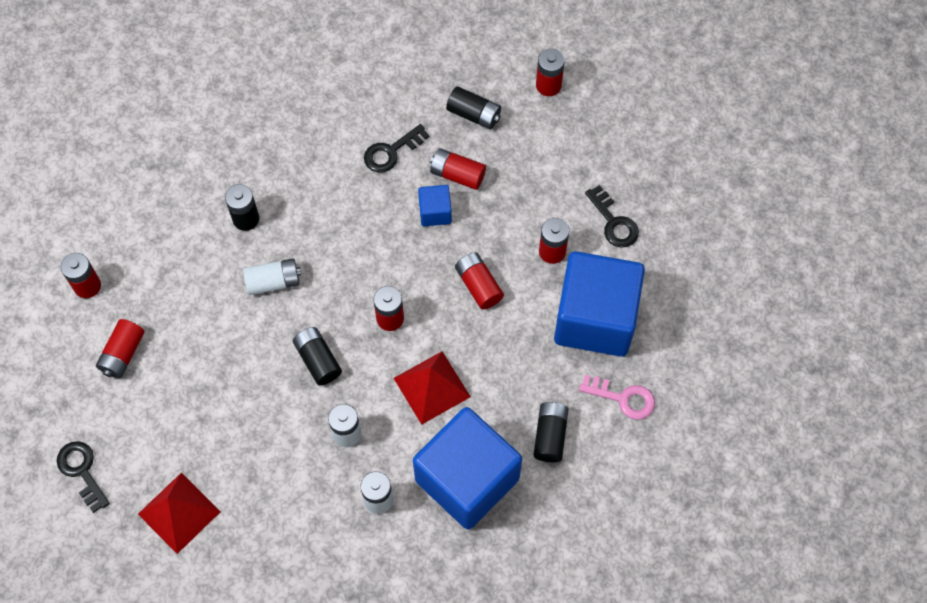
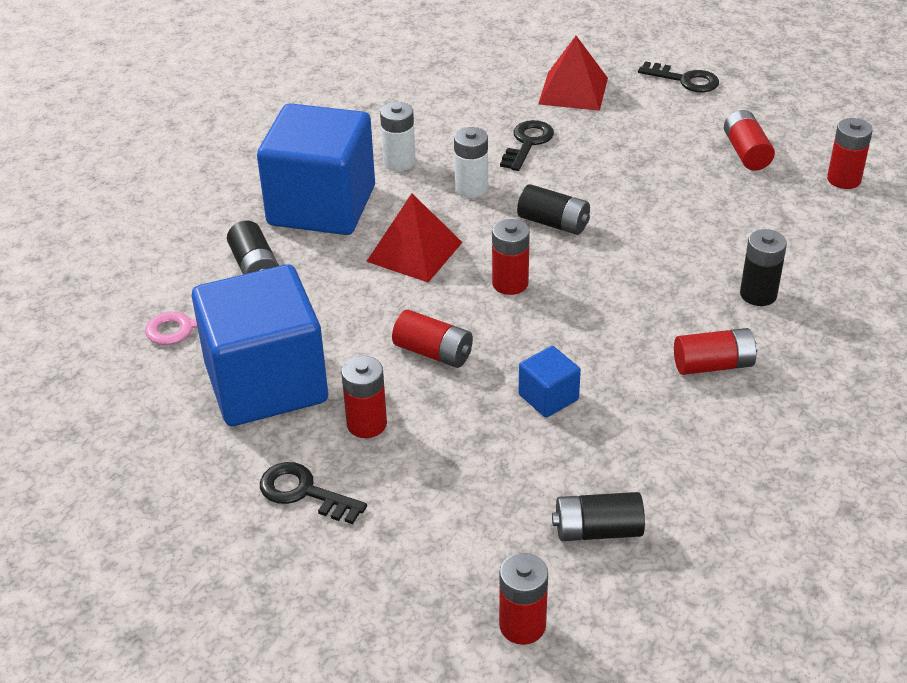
camera: 150 degrees right, 25 degrees down
(273, 282) = (666, 259): white battery -> none
(391, 152) = (664, 434): black key -> black key (528, 143)
(457, 175) = (556, 449): red battery -> red battery (713, 365)

